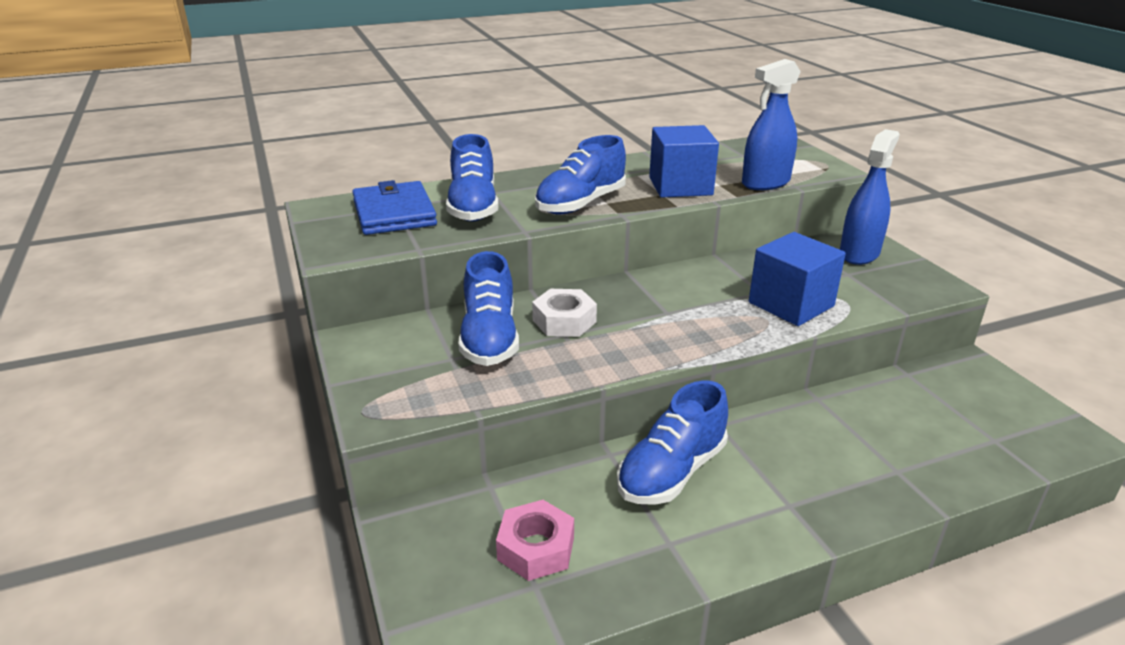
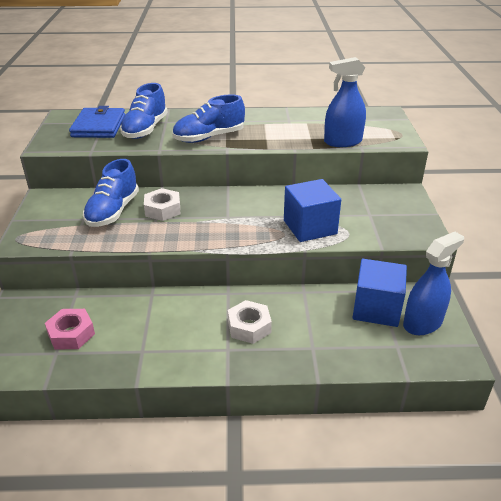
camera: 20 degrees right, 5 degrees up
(671, 472) = (177, 313): blue shoe -> none
(680, 186) = (283, 135): blue cube -> blue cube (376, 308)
(790, 465) = (249, 327): none -> white nut
(859, 253) = (392, 202): blue spray bottle -> blue spray bottle (422, 323)

